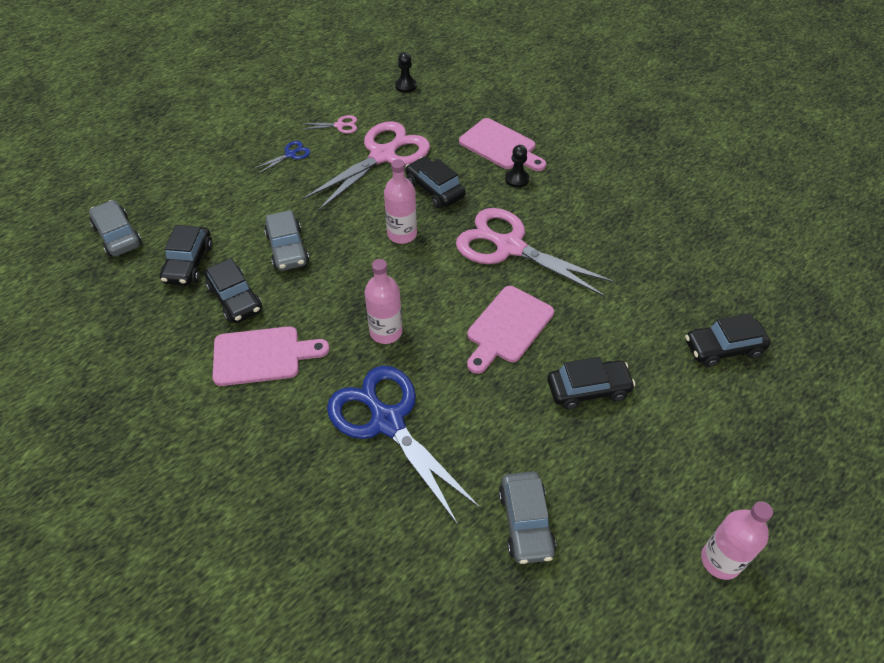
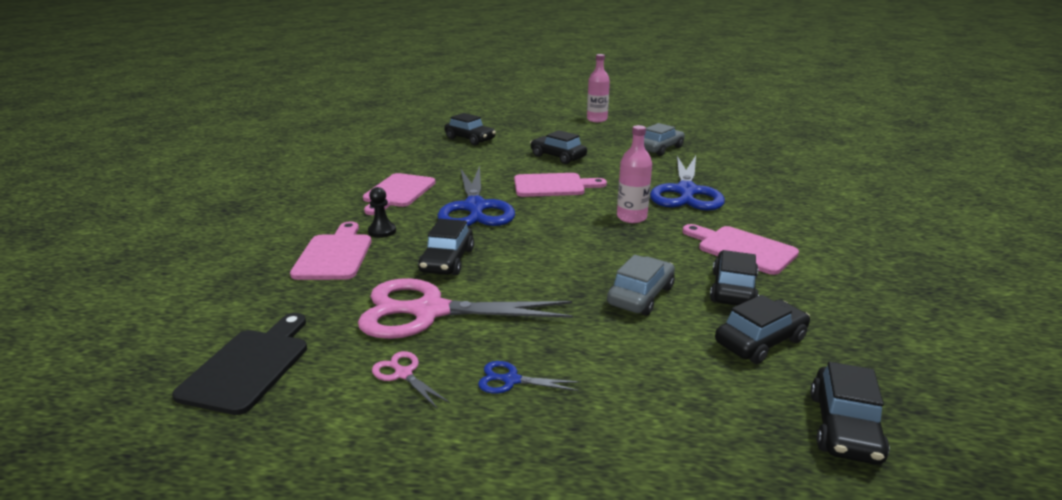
camera: 130 degrees left, 25 degrees down
(118, 235) = (844, 427): grey car -> black car
(402, 234) = (529, 251): pink bottle -> none
(405, 86) = (249, 366): black pawn -> black cutting board
(509, 247) = (475, 208): pink scissors -> blue scissors
(591, 218) = (398, 192): none -> pink cutting board

